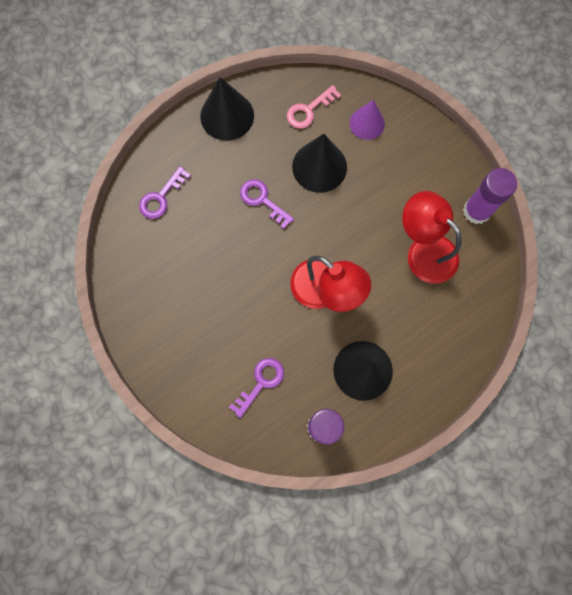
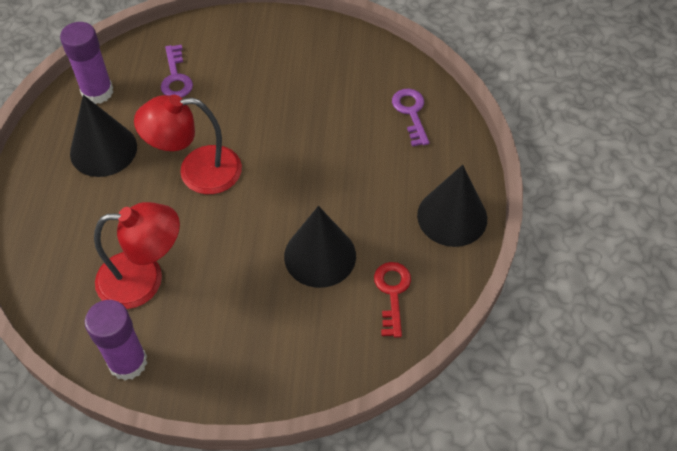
camera: 130 degrees right, 20 degrees down
(263, 200) = (331, 184): purple key -> none
(309, 110) = (392, 293): pink key -> red key
(367, 123) = (326, 337): purple cone -> none

